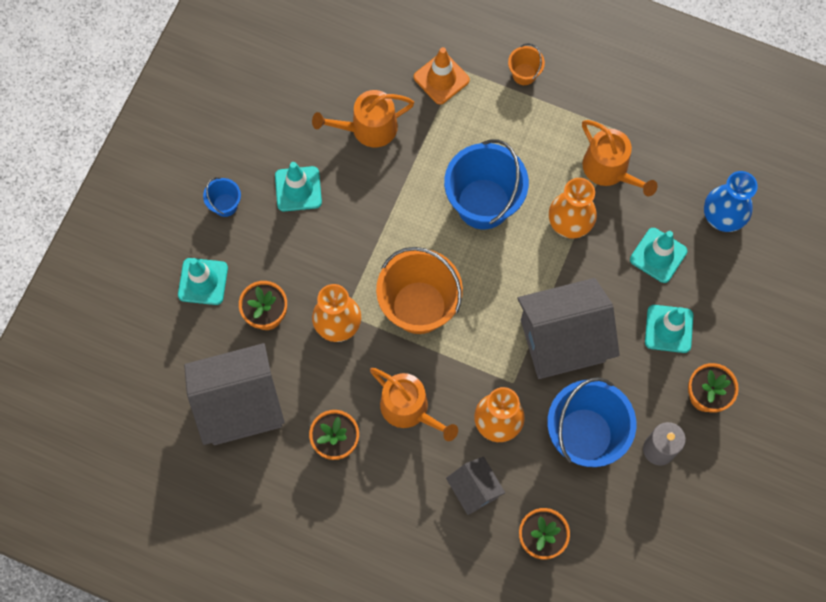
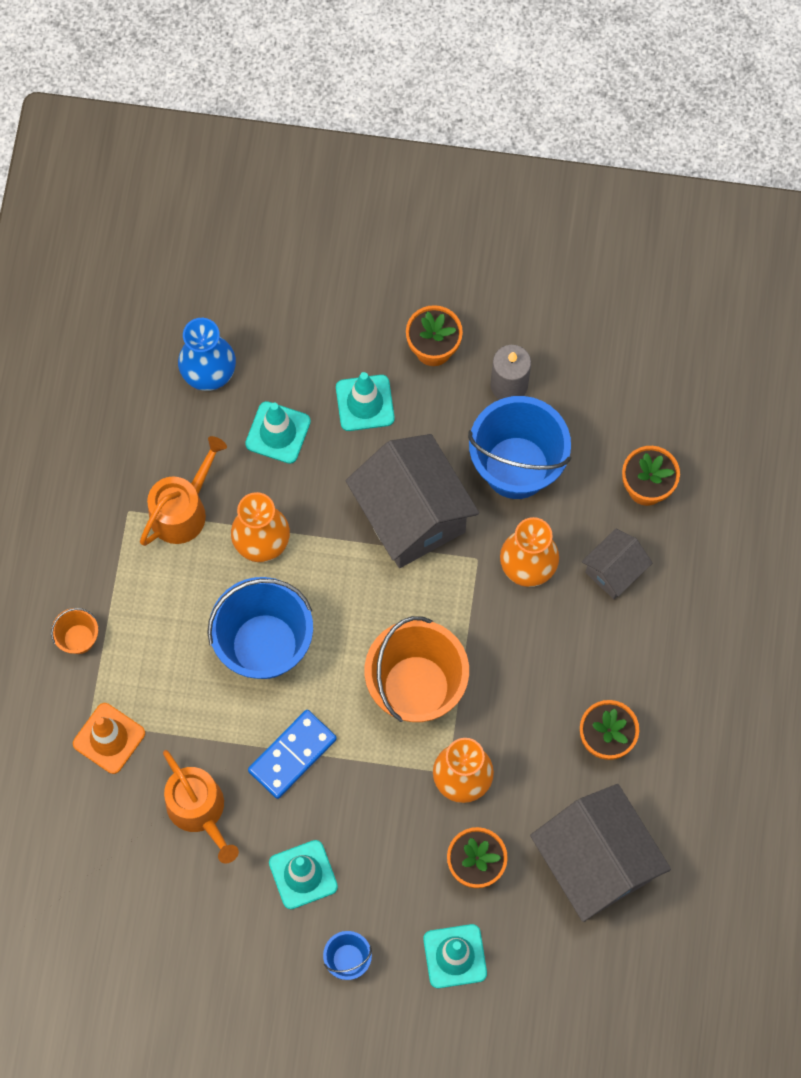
camera: 105 degrees left, 0 degrees up
(391, 203) = (292, 755): none -> blue domino
(409, 409) = (542, 667): orange watering can -> none

